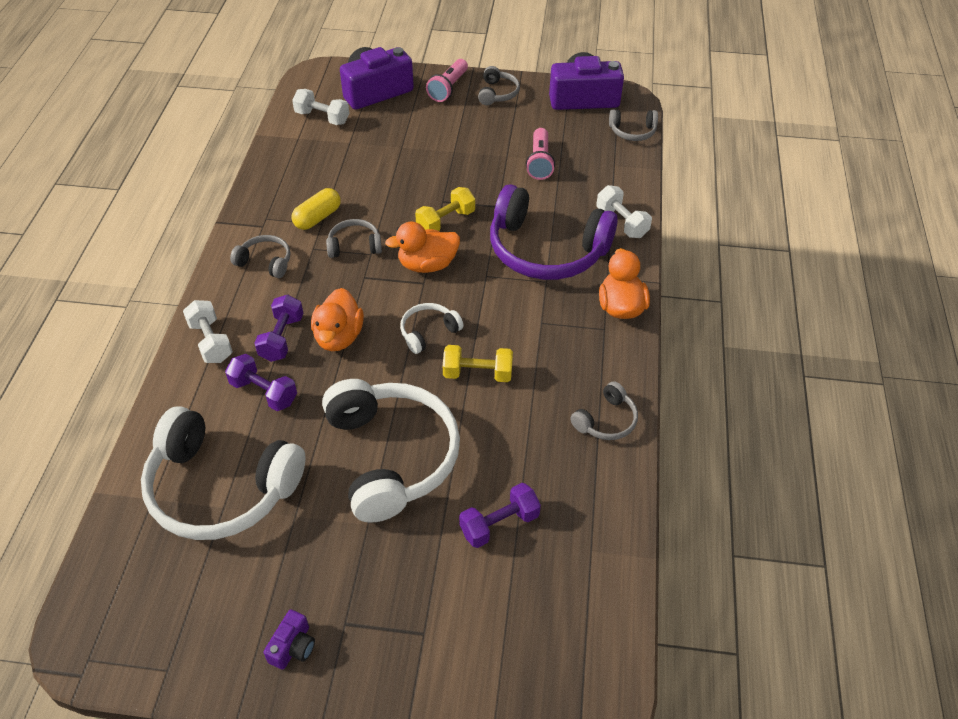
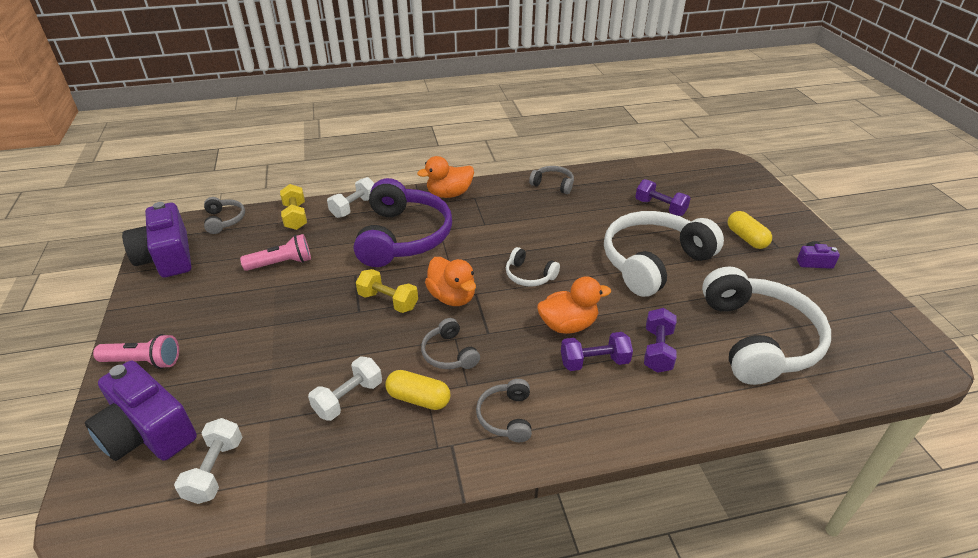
camera: 110 degrees left, 10 degrees down
(211, 342) = (634, 414): white dumbbell -> white dumbbell (348, 398)
(382, 594) = (746, 238): none -> yellow capsule
(477, 374) = (553, 242): yellow dumbbell -> yellow dumbbell (295, 217)
(497, 93) = (156, 318): grey headphones -> none

